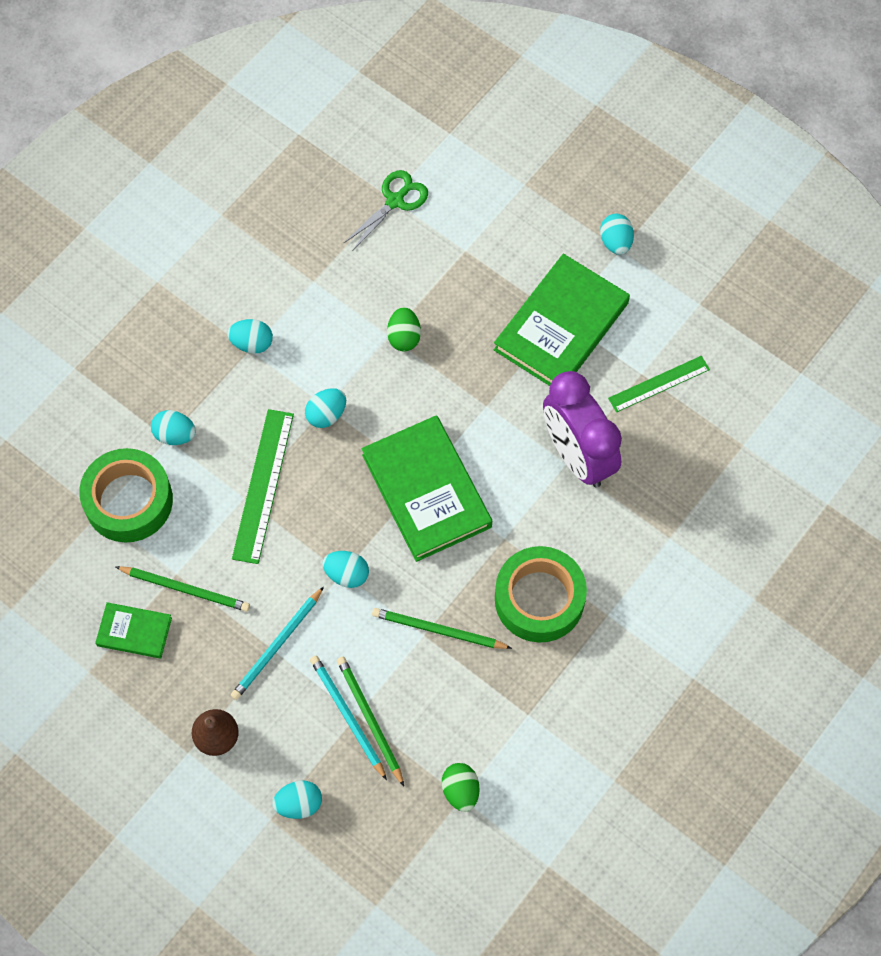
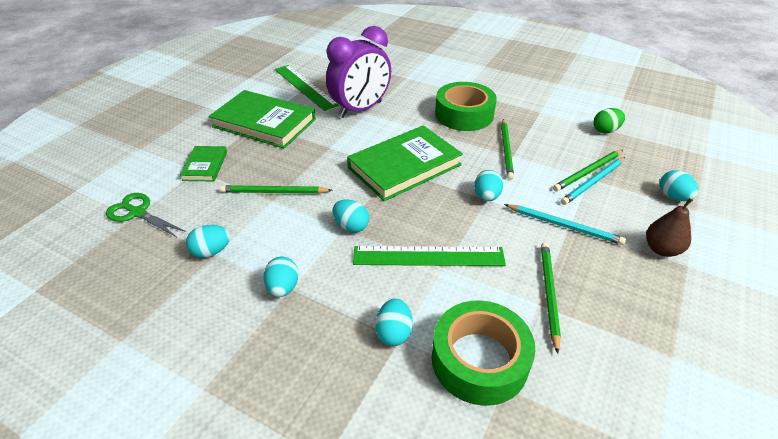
camera: 100 degrees left, 25 degrees down
(134, 632) = (611, 326): green book -> green book (205, 166)
(404, 337) = (274, 192): green egg -> green pencil
(615, 242) = (198, 108): turquoise egg -> turquoise egg (211, 251)
(659, 384) = (305, 87): green ruler -> green ruler, size x1.51

